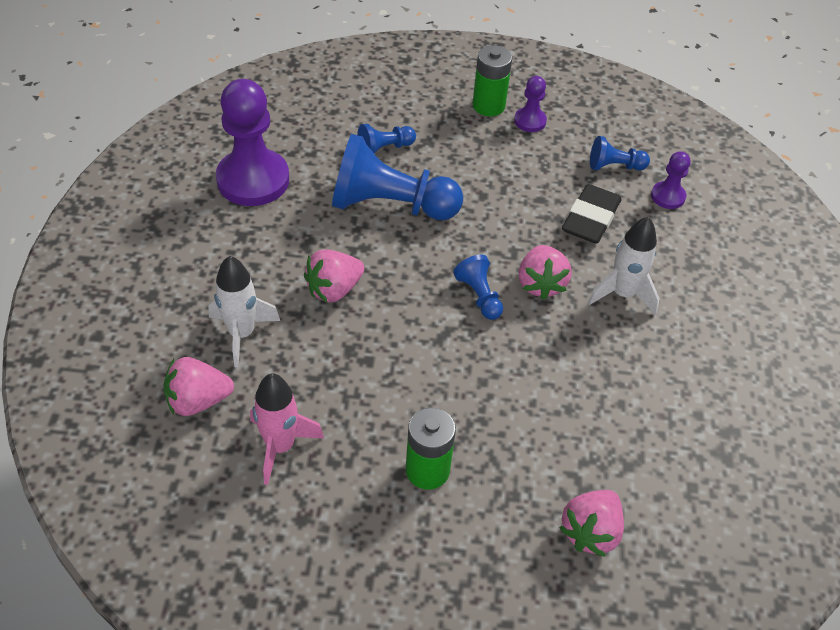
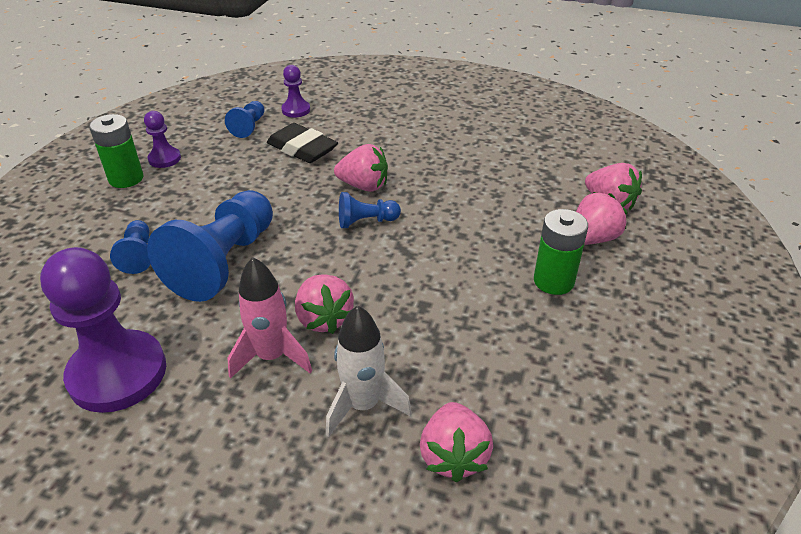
camera: 75 degrees left, 10 degrees down
(280, 446) = (522, 383): pink rocket -> pink rocket (272, 356)
(512, 510) = (592, 239): none -> pink strawberry
(622, 294) = (388, 148): white rocket -> none

